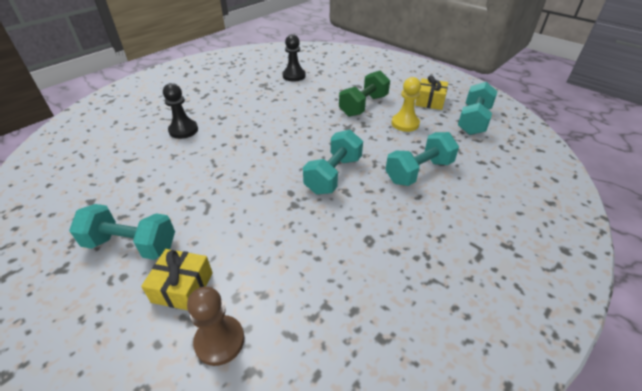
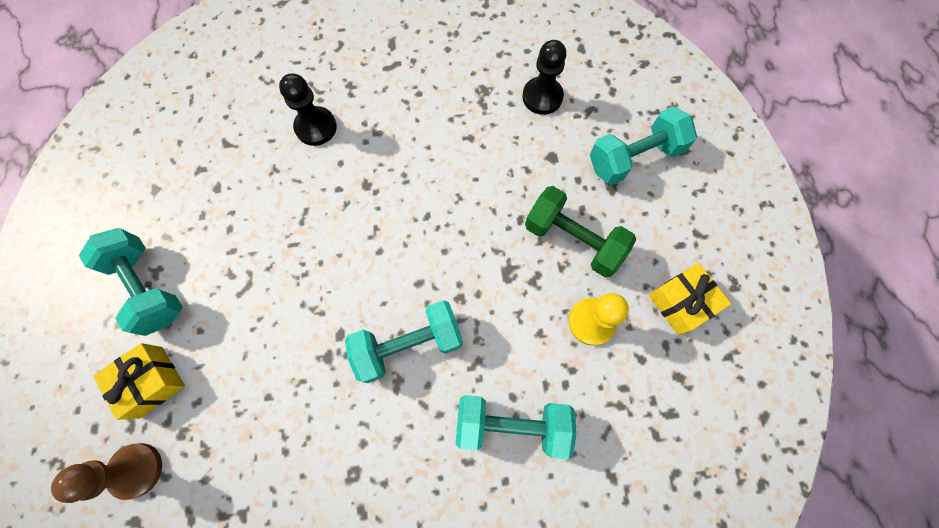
camera: 40 degrees right, 30 degrees up
(363, 106) = (573, 240): green dumbbell -> green dumbbell turned 45 degrees clockwise
(473, 121) = (698, 394): turquoise dumbbell -> turquoise dumbbell (634, 158)

